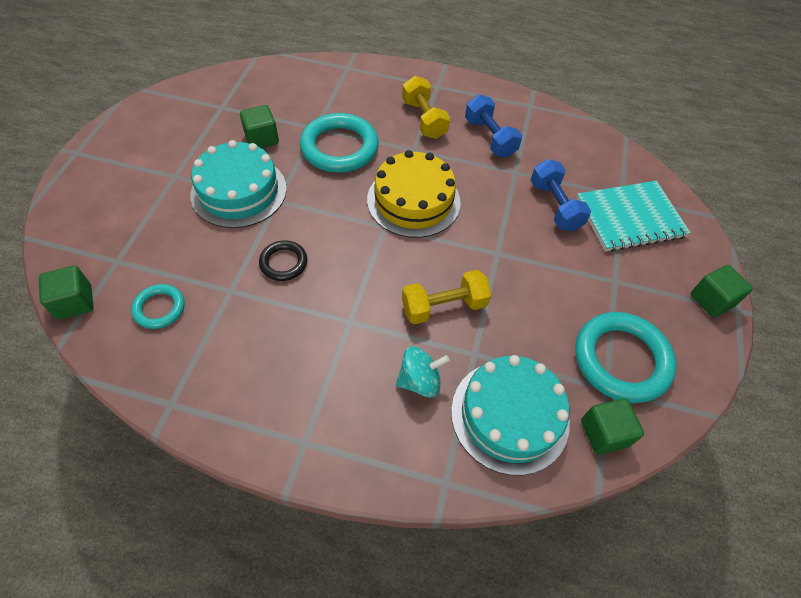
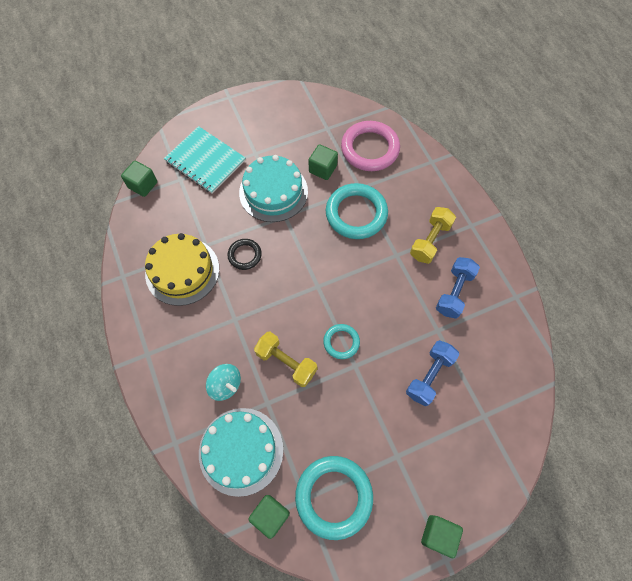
camera: 55 degrees right, 10 degrees up
(159, 308) = (169, 223): turquoise ring -> turquoise ring (341, 342)
(283, 94) = (370, 149): none -> pink ring
(413, 201) = (352, 287): yellow cake -> yellow cake (182, 271)
(630, 218) = (466, 434): turquoise notebook -> turquoise notebook (205, 161)

